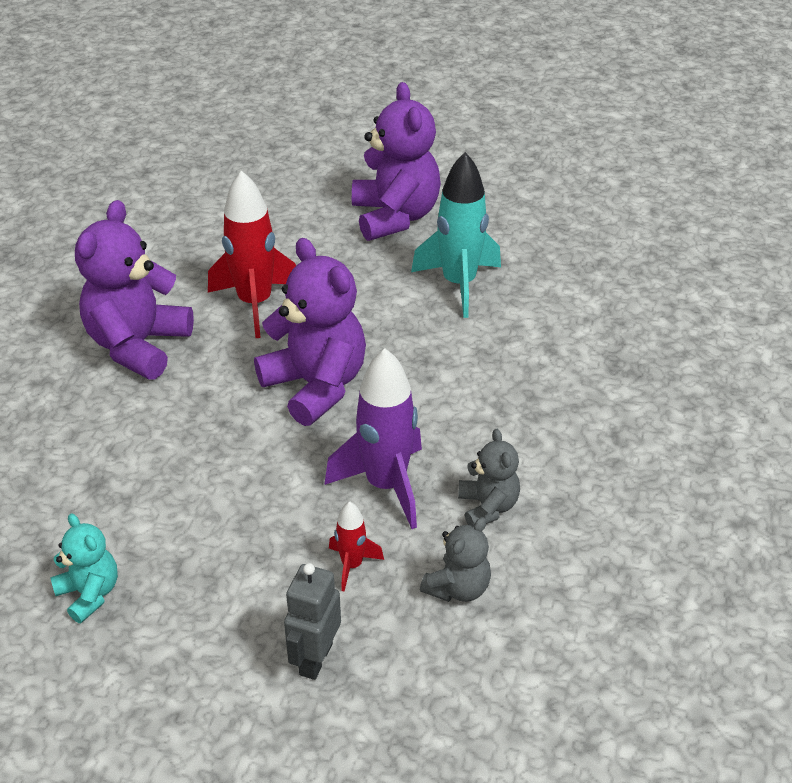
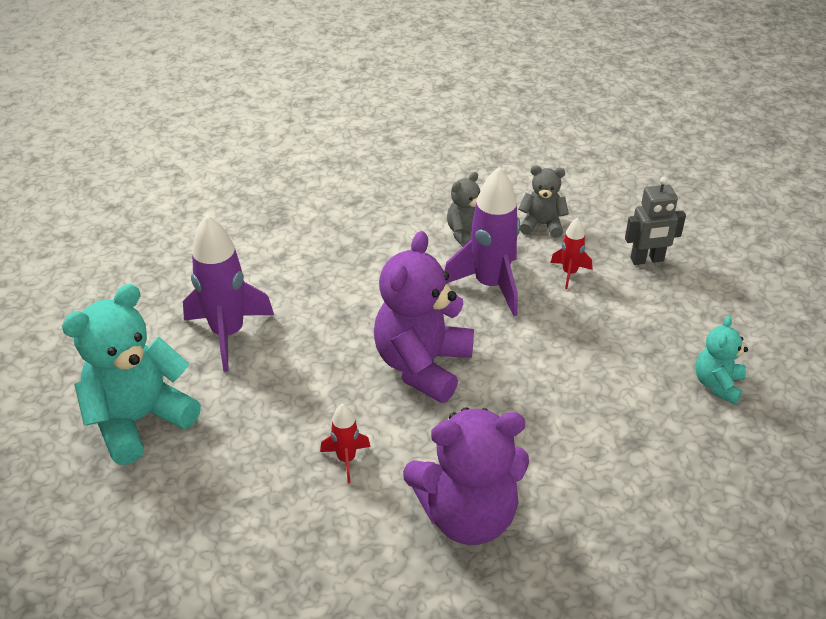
camera: 120 degrees left, 0 degrees up
(255, 303) = (346, 459): red rocket -> red rocket, size x0.50
(395, 217) = (139, 420): purple teddy bear -> turquoise teddy bear
(459, 284) = (228, 334): turquoise rocket -> purple rocket

